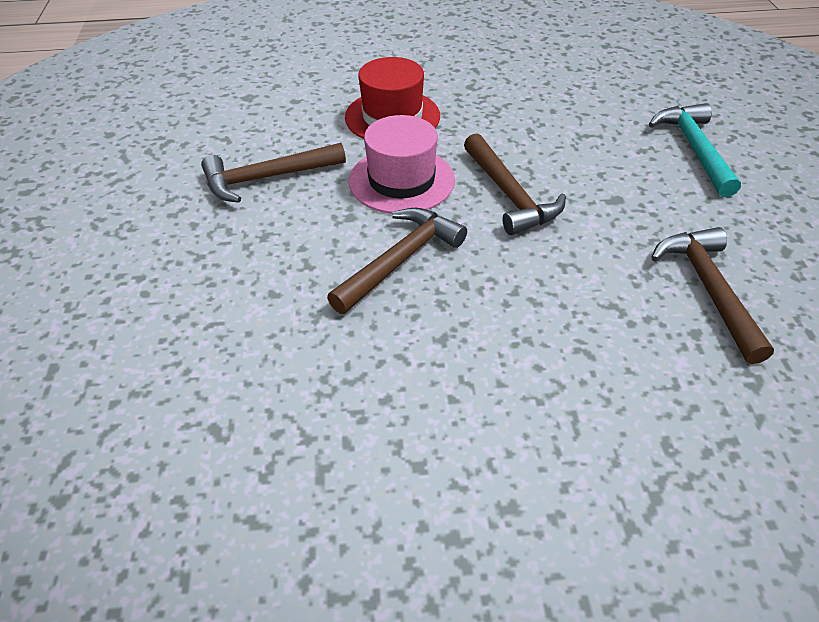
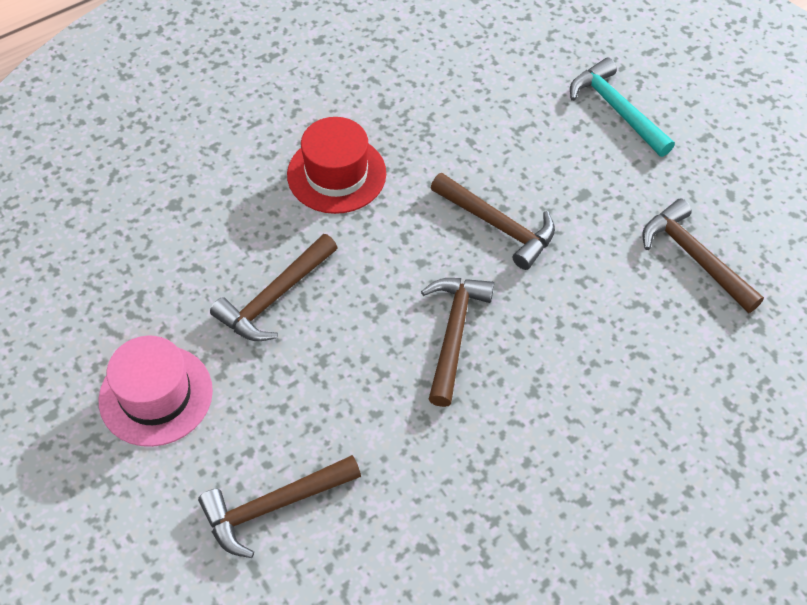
camera: 30 degrees left, 10 degrees up
(117, 328) = (273, 506): none -> brown hammer
(401, 180) = (397, 248): pink hat -> pink hat (156, 395)

